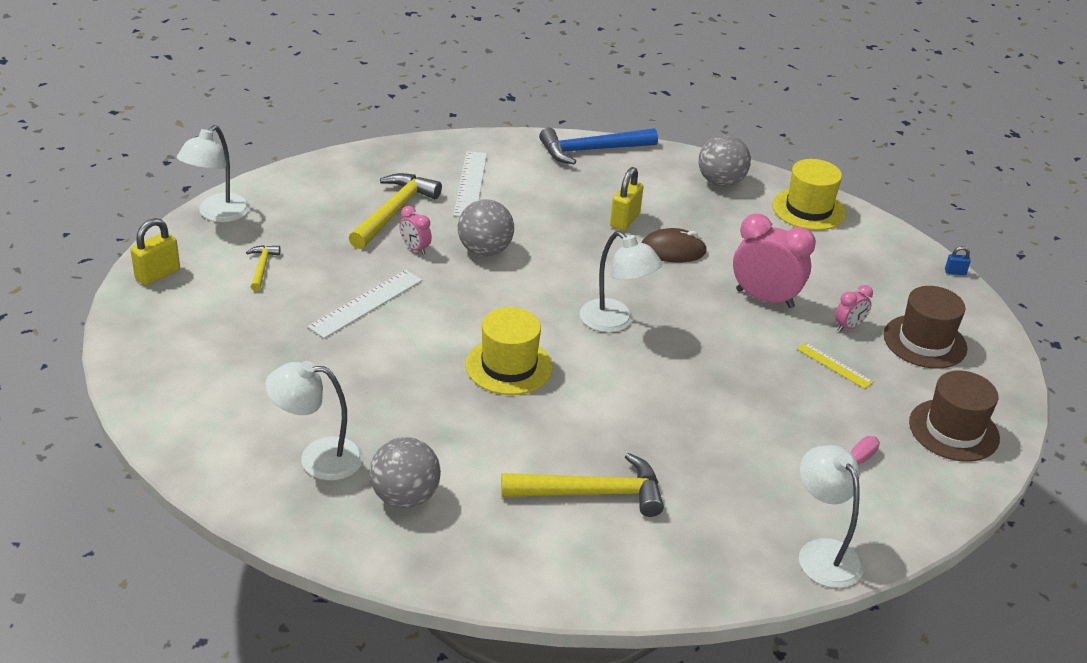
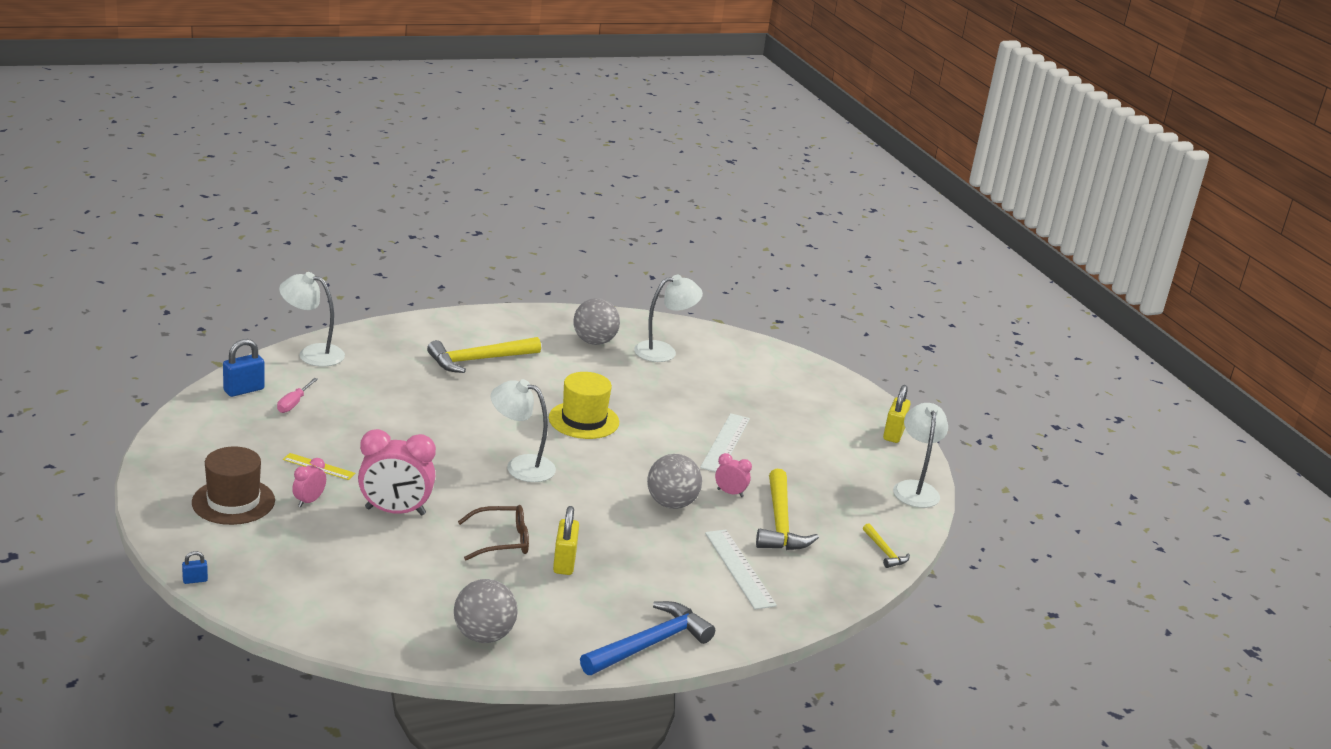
camera: 155 degrees right, 10 degrees down
(262, 267) = (829, 453): yellow hammer -> yellow hammer (884, 552)
(673, 250) = (501, 541): brown mouse -> brown glasses
(808, 209) = (371, 623): yellow hat -> none
(822, 553) = (312, 354): white lamp -> white lamp turned 150 degrees clockwise
(918, 499) = (244, 390): none -> blue padlock
(954, 430) = (211, 436): brown hat -> none

